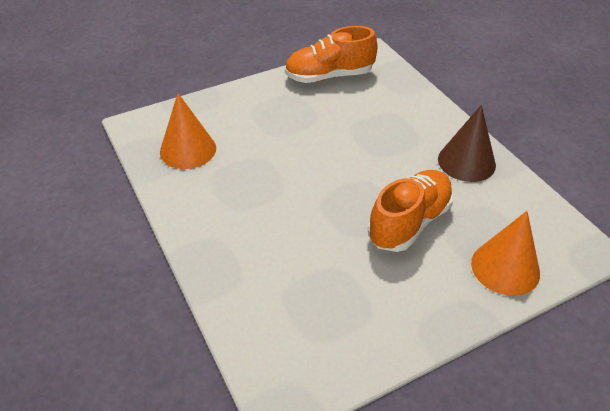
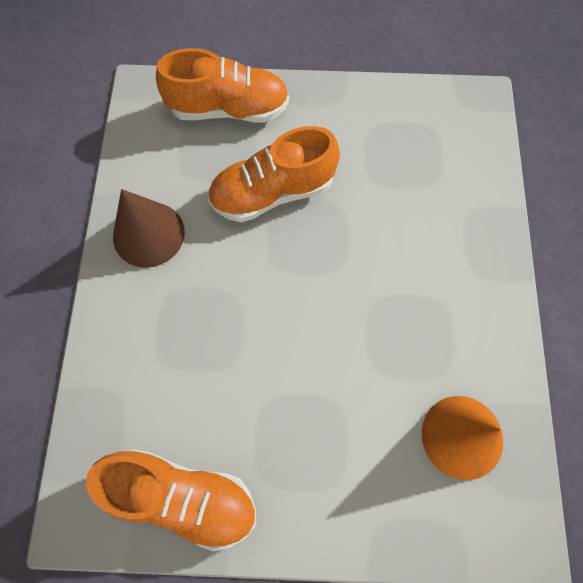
camera: 150 degrees left, 25 degrees up
(505, 268) = (229, 109): orange cone -> orange shoe

